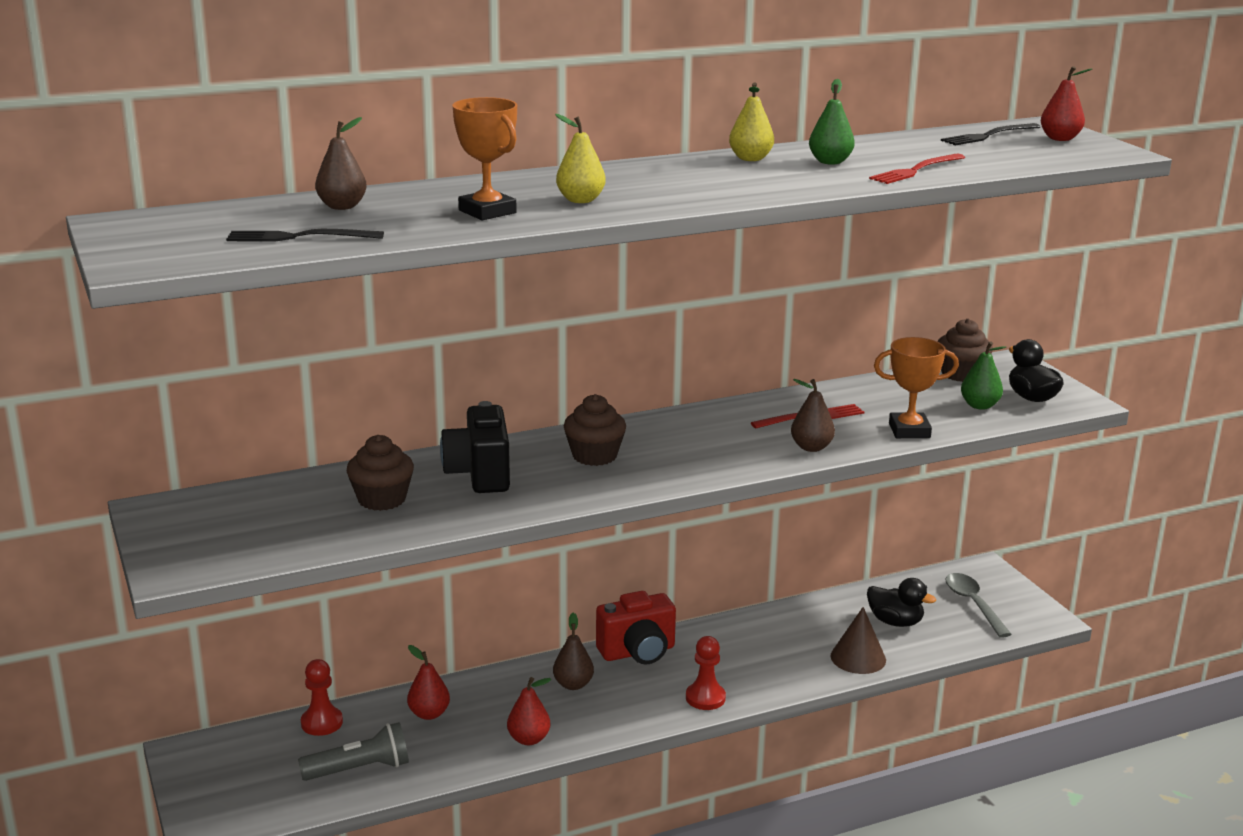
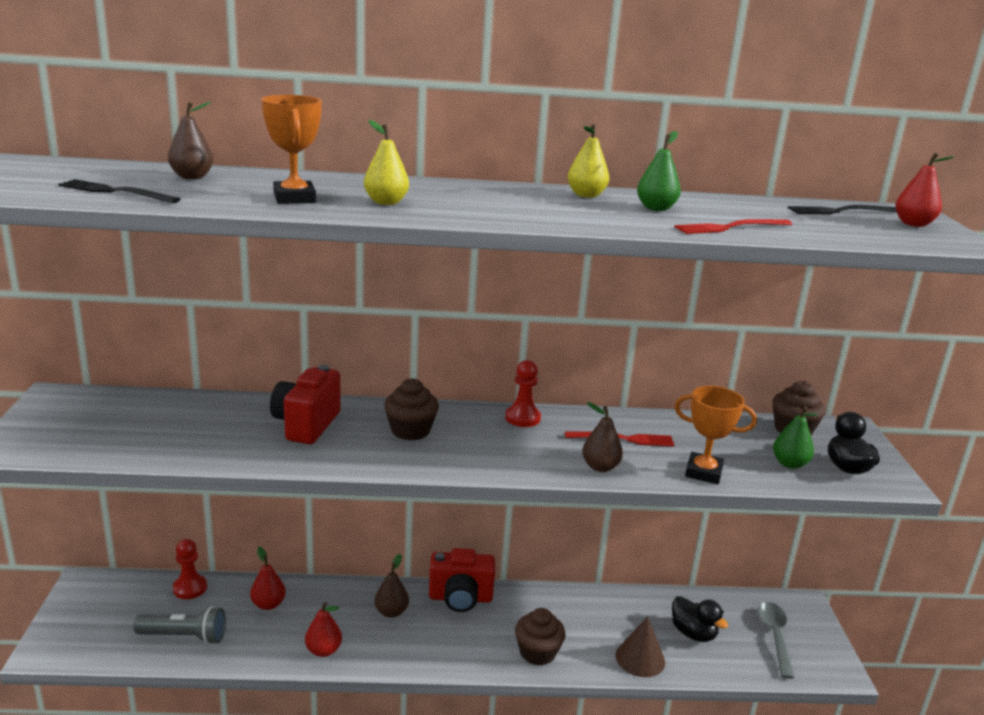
camera: 20 degrees right, 0 degrees up
(382, 499) = (214, 428): brown cupcake -> brown cupcake (537, 652)
(479, 475) = (306, 425): black camera -> red camera
(705, 698) = (486, 657): red pawn -> red pawn (522, 418)

